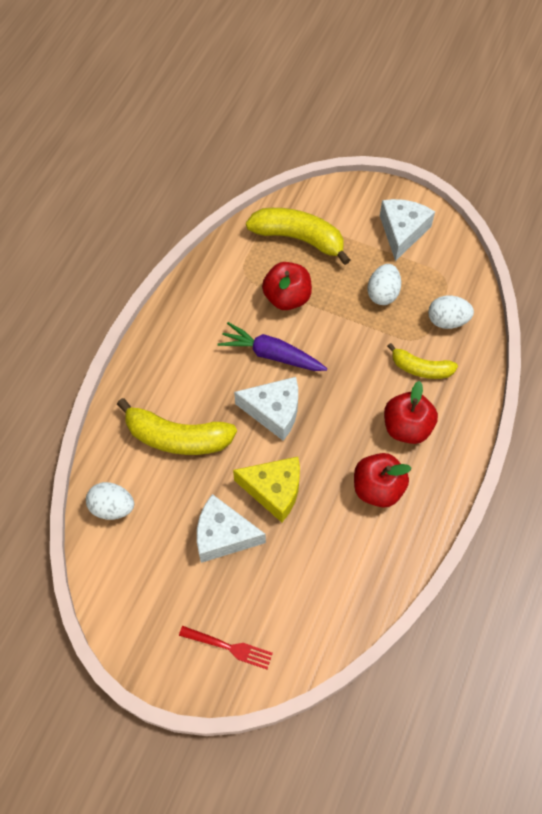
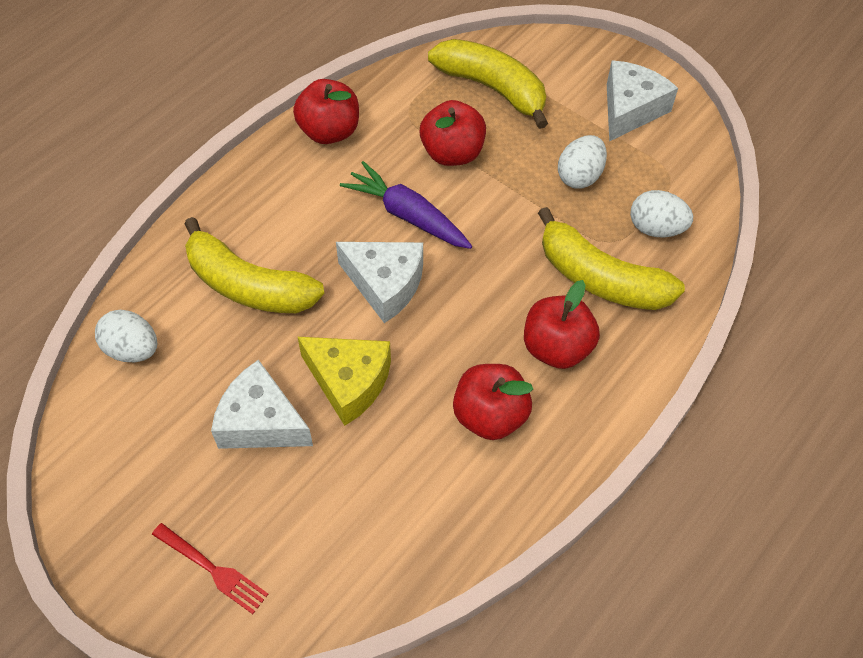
camera: 15 degrees right, 5 degrees down
(192, 302) = (329, 131): none -> red apple
(420, 368) = (600, 278): yellow banana -> yellow banana, size x1.64

